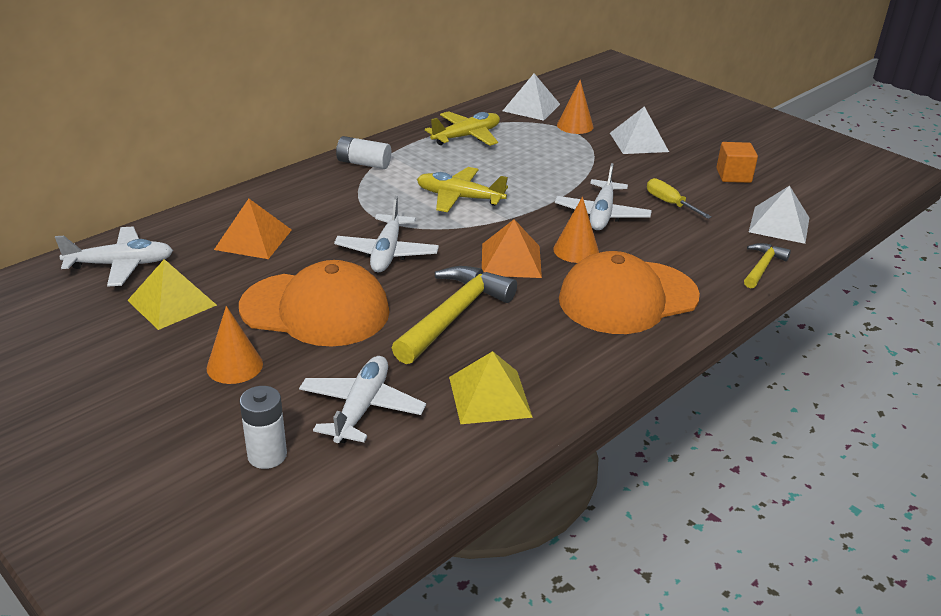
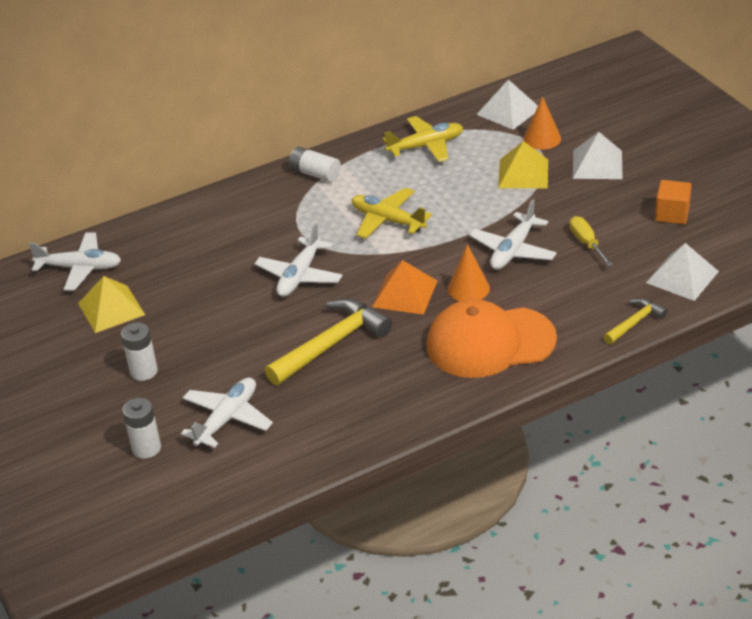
camera: 20 degrees right, 5 degrees up
(234, 366) = (144, 371): orange cone -> white battery
(253, 239) = (192, 251): orange pyramid -> none
(315, 310) = (221, 327): orange cap -> none
(490, 396) = (329, 421): yellow pyramid -> yellow pyramid (523, 173)

